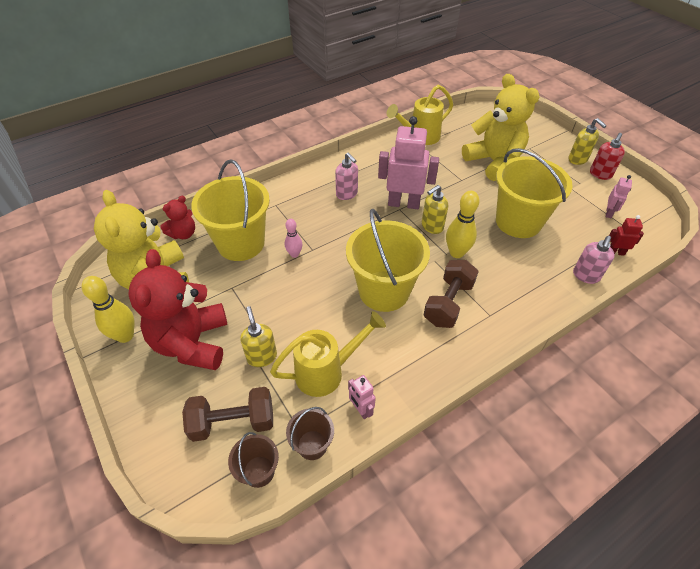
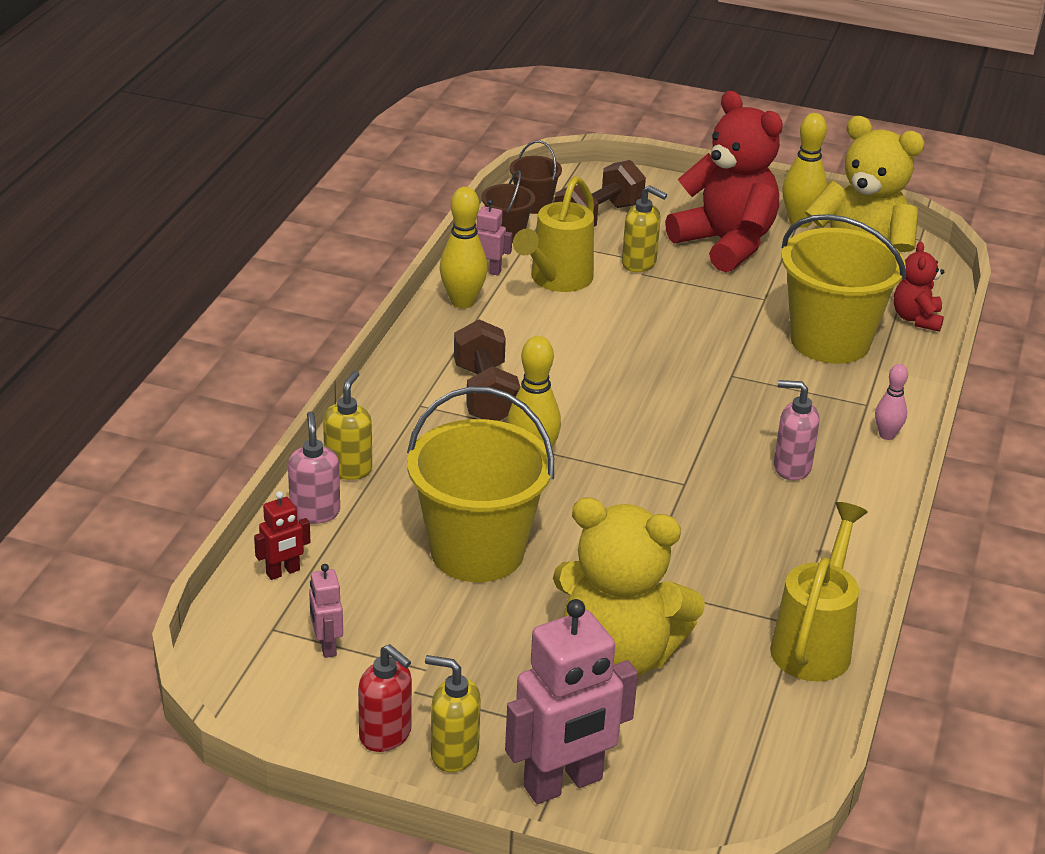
camera: 140 degrees right, 15 degrees down
(294, 254) = (745, 360): pink bowling pin -> pink bowling pin (887, 435)
(384, 291) = (581, 372): yellow bucket -> none
(403, 203) = (688, 494): pink robot -> pink robot (563, 784)
(403, 387) = (462, 302): none -> yellow bowling pin
(432, 226) = (605, 479): yellow soap dispenser -> yellow soap dispenser (348, 468)
(600, 174) = (386, 735): red soap dispenser -> red soap dispenser turned 135 degrees clockwise

